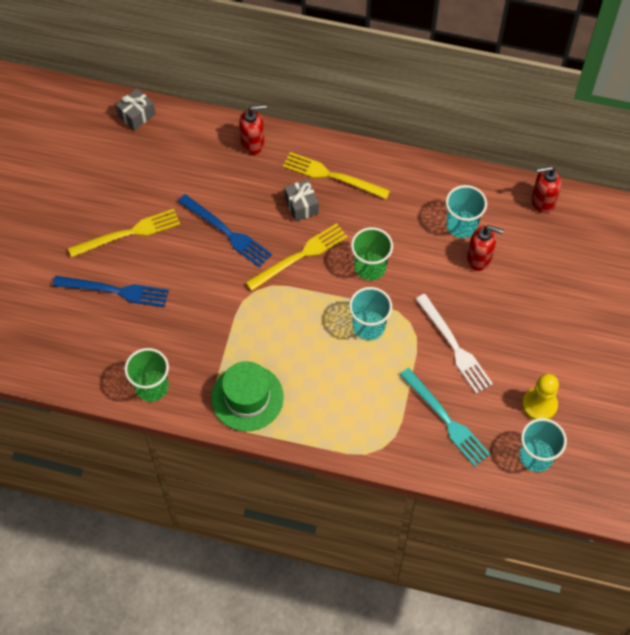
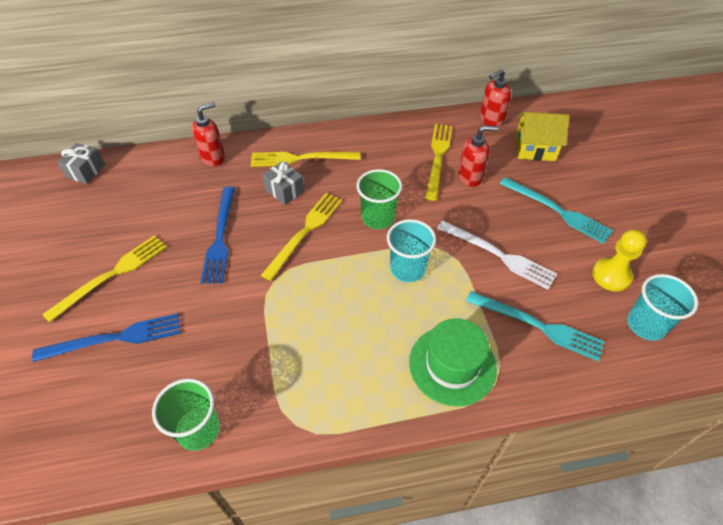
camera: 25 degrees left, 10 degrees down
(227, 232) = (220, 237): blue fork -> blue fork turned 75 degrees clockwise
(247, 397) = (319, 393): green hat -> green hat (452, 365)
(461, 225) = (438, 158): turquoise cup -> yellow fork
(537, 326) = (557, 211): none -> turquoise fork
(564, 252) = (535, 148): none -> yellow house

